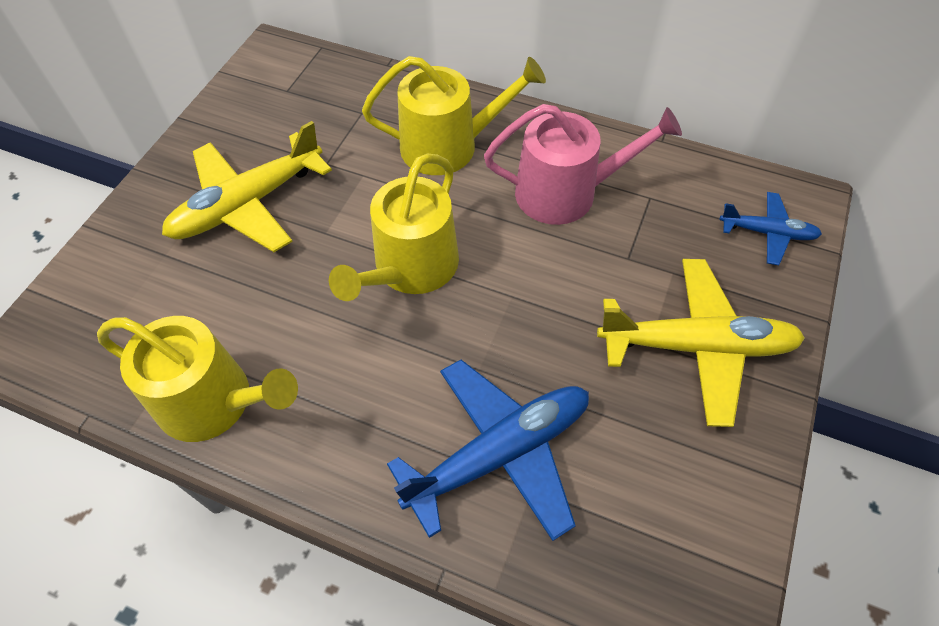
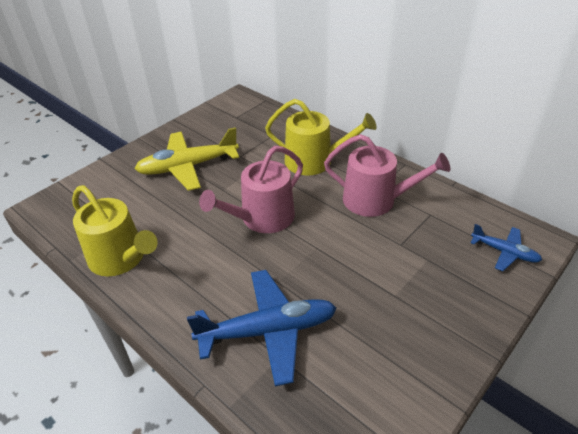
camera: 20 degrees right, 15 degrees down
(410, 268) = (262, 218): yellow watering can -> pink watering can
(697, 346) = (425, 306): yellow plane -> none

